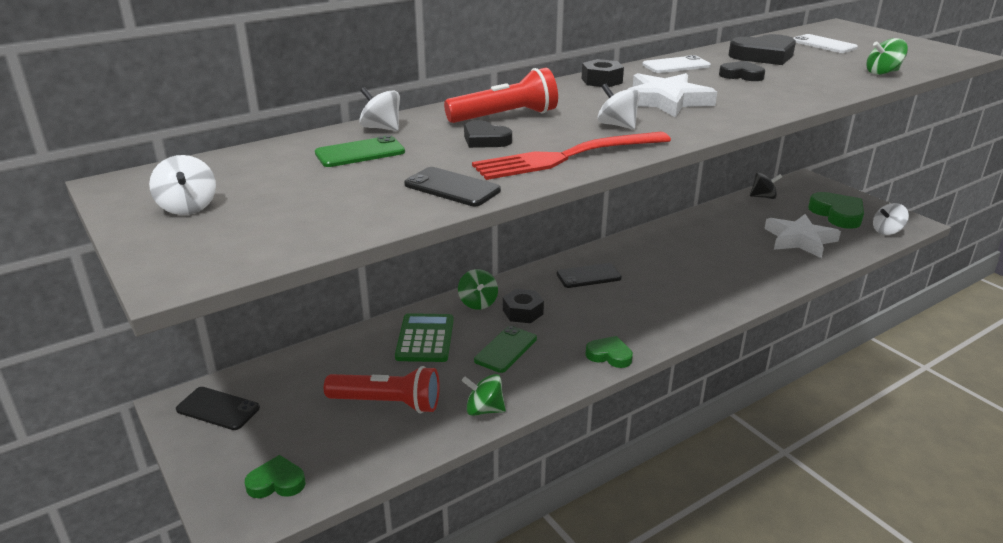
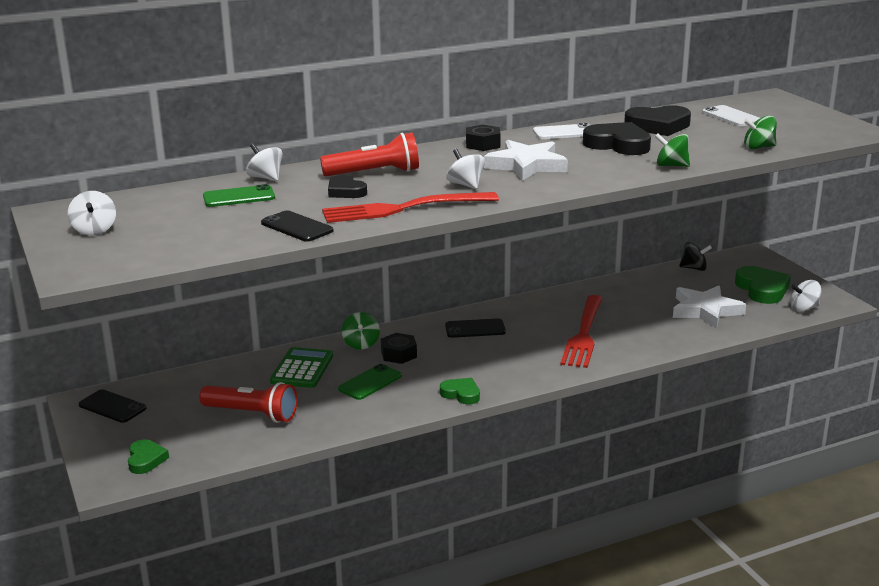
camera: 10 degrees right, 5 degrees down
(276, 482) = (146, 460): green heart -> green heart turned 75 degrees clockwise
(484, 410) = (332, 425): green spinning top -> green spinning top (671, 165)
(699, 274) = (584, 334): none -> red fork
(741, 75) = (618, 145): black heart -> black heart, size x1.68

